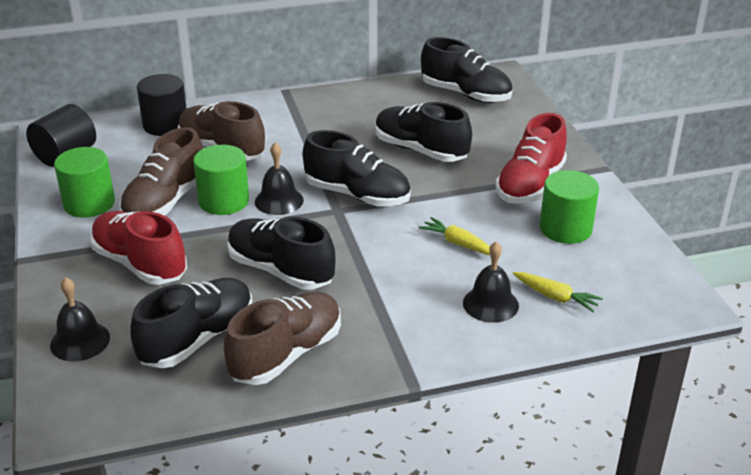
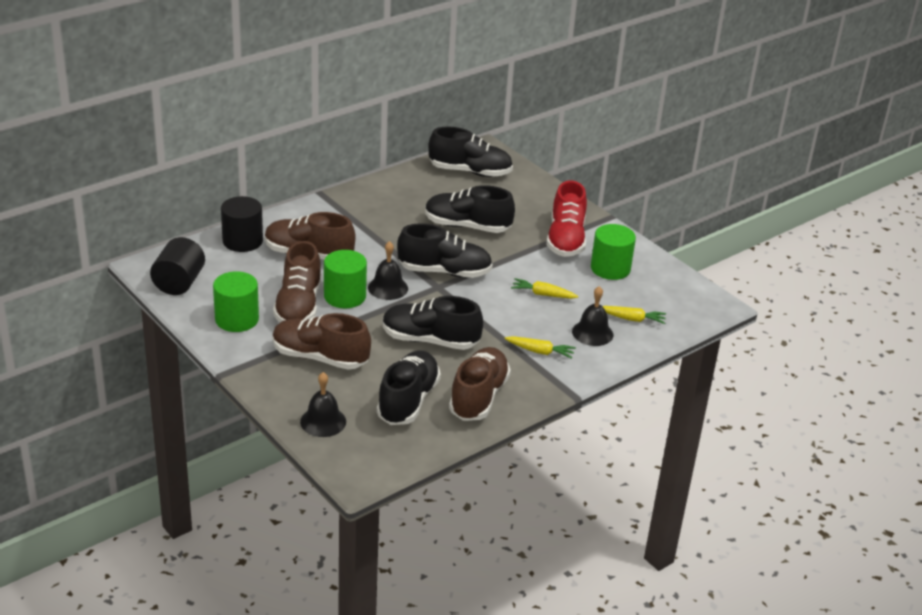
camera: 25 degrees left, 0 degrees up
(140, 264) = (320, 357): red shoe -> brown shoe
(406, 313) = (540, 352): none -> yellow carrot

